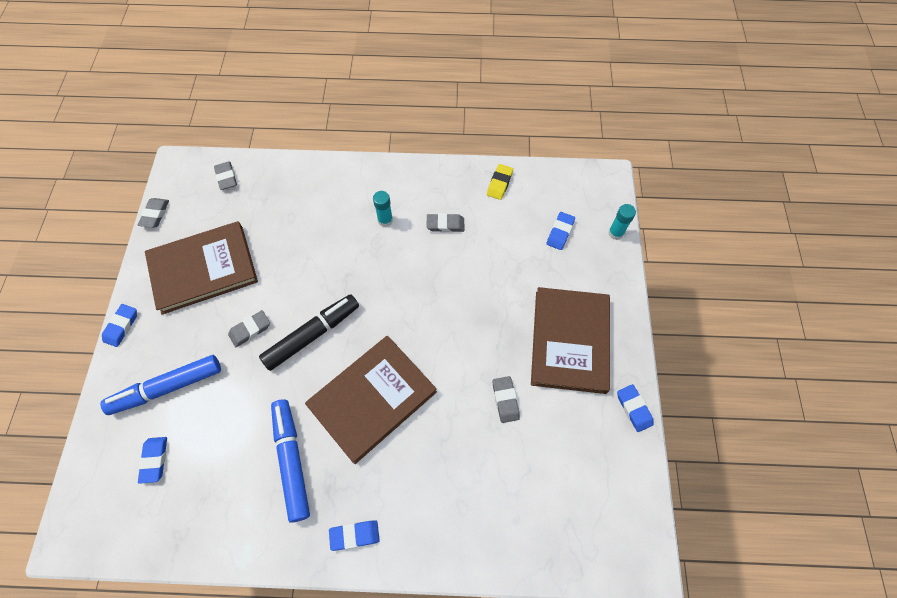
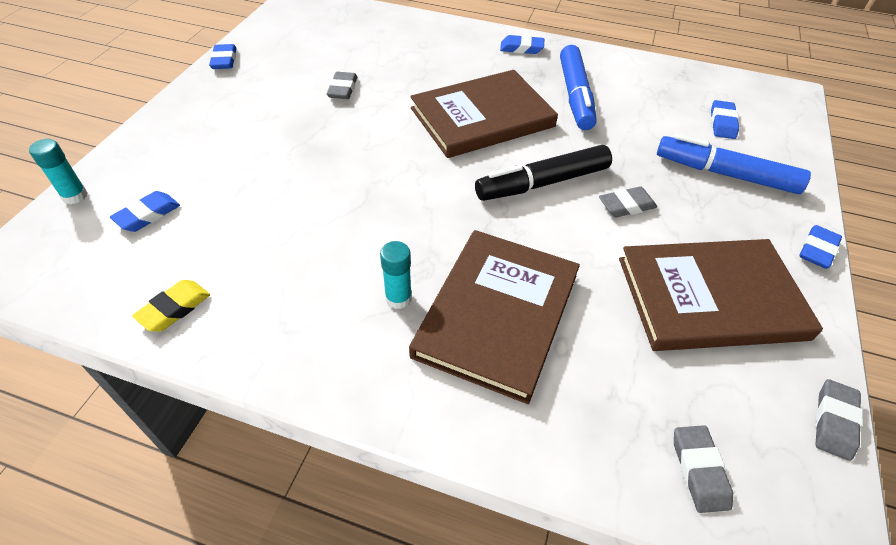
camera: 165 degrees left, 15 degrees down
(168, 387) = (726, 174): blue marker -> blue marker turned 150 degrees counterclockwise
(445, 224) = (305, 267): grey eraser -> none
(570, 341) = (239, 113): brown book -> brown book (497, 314)

